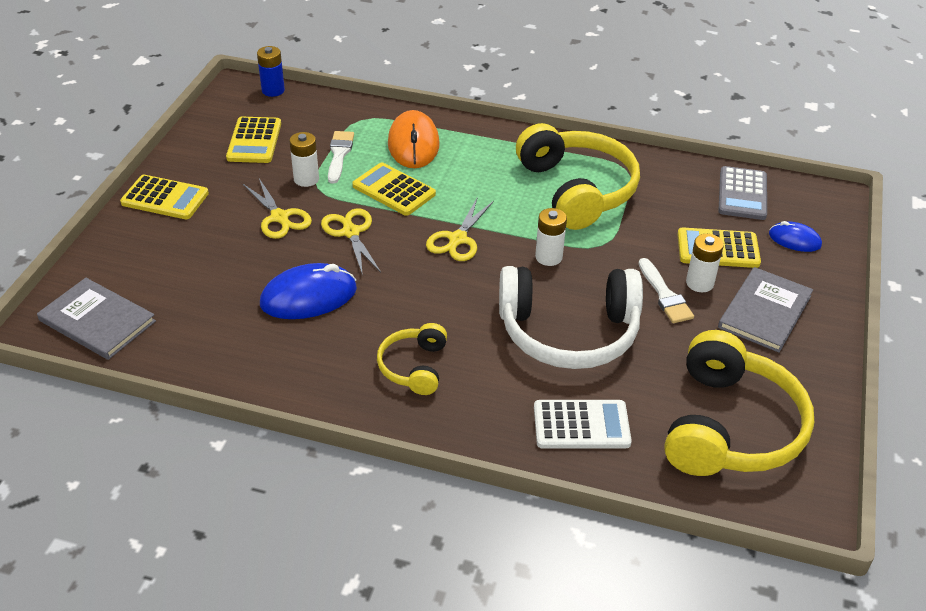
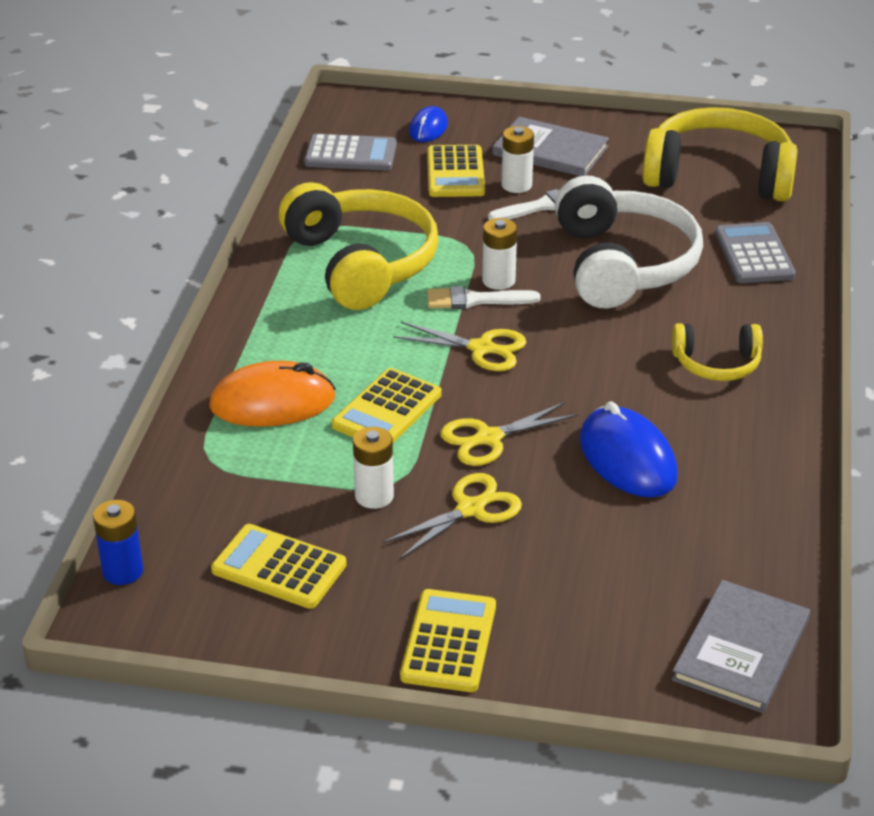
camera: 95 degrees left, 5 degrees down
(254, 141) = (279, 568): yellow calculator -> yellow calculator turned 150 degrees counterclockwise
(339, 154) = (306, 471): white brush -> white brush (475, 300)
(577, 190) = (361, 263): yellow headphones -> yellow headphones turned 90 degrees clockwise
(581, 425) = (754, 254): white calculator -> grey calculator

